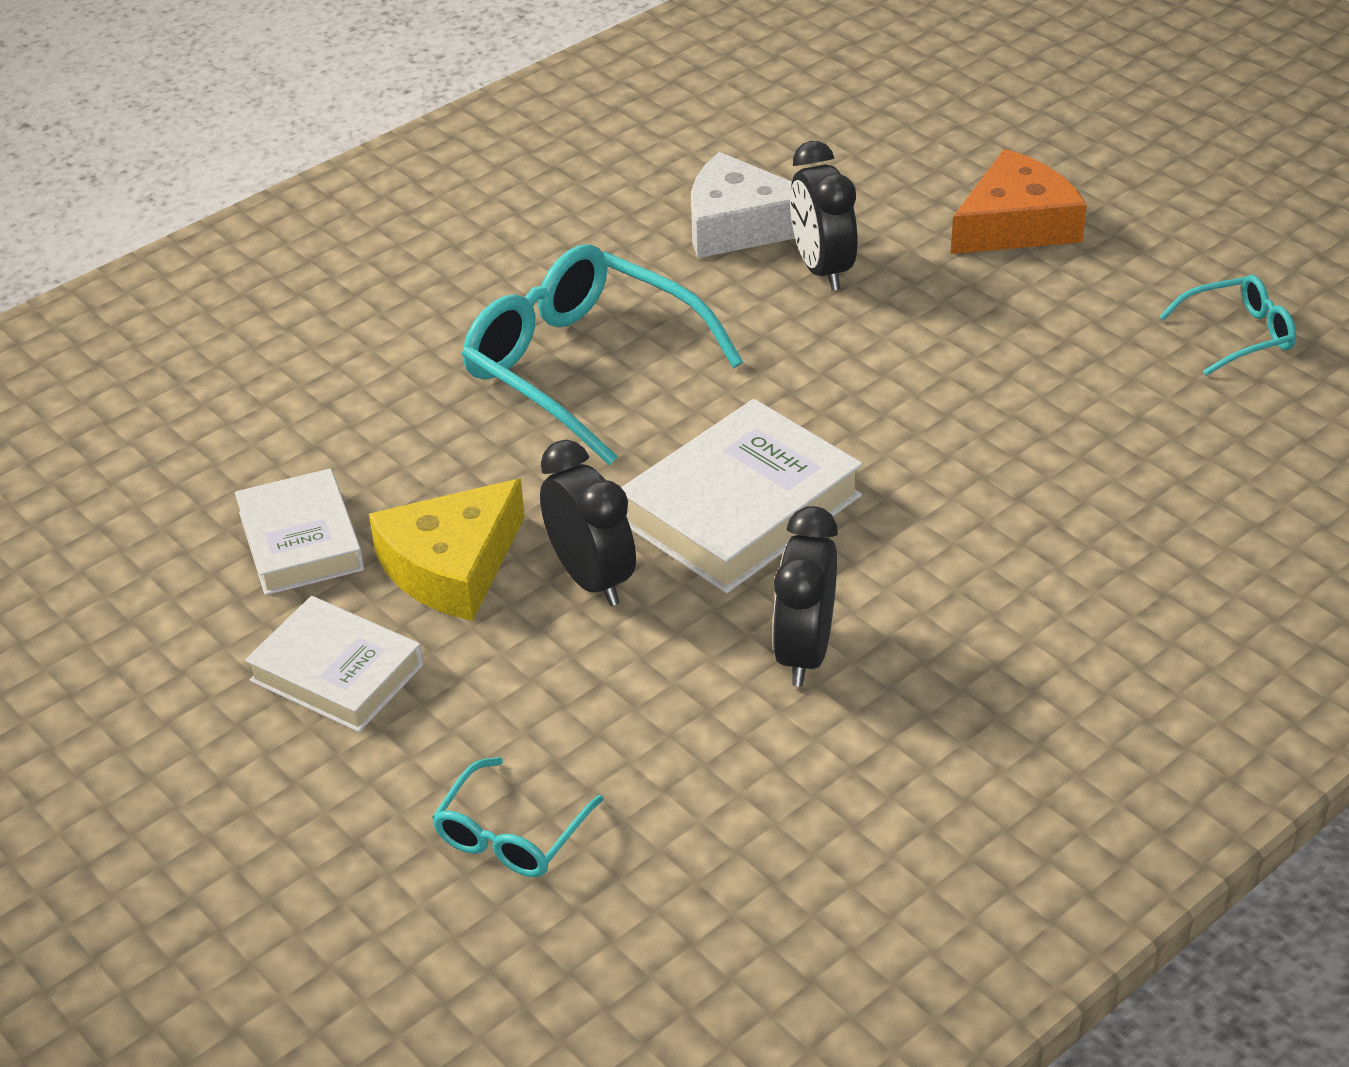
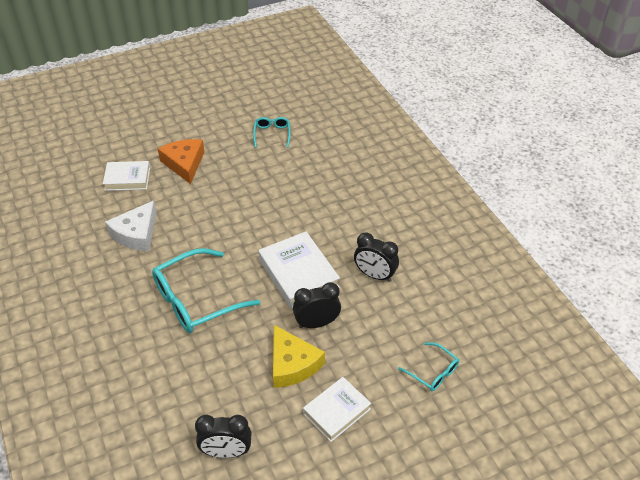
camera: 75 degrees left, 5 degrees up
(301, 541) = (256, 412): white book -> white book (127, 179)
(822, 269) = (178, 218): black clock -> black clock (226, 452)

